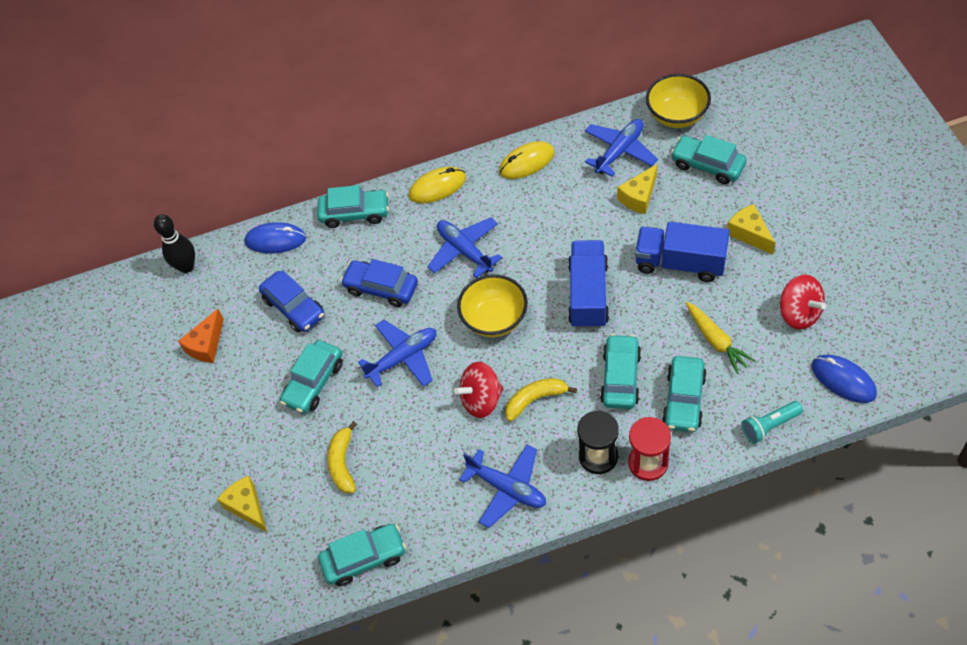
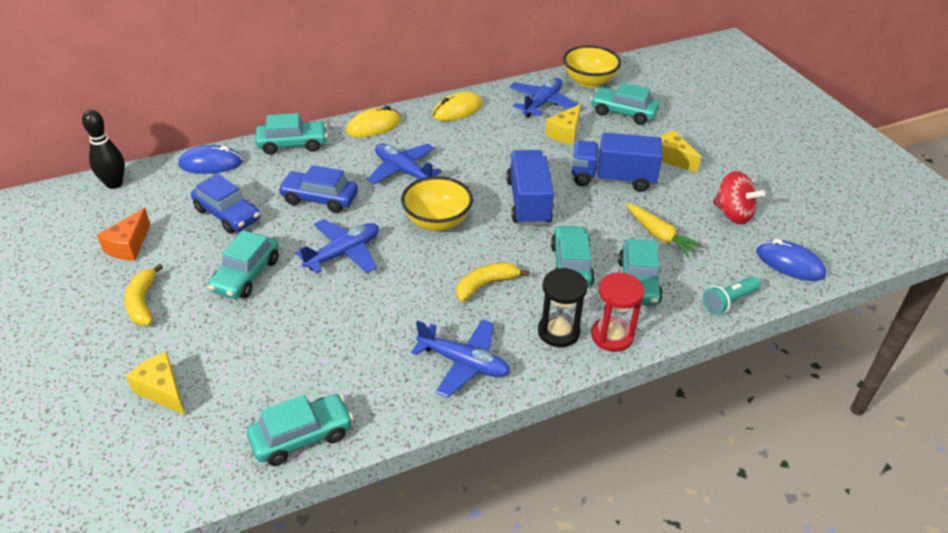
camera: 15 degrees left, 15 degrees down
(343, 463) = (277, 345): yellow banana -> yellow banana (142, 303)
(481, 400) = (429, 286): red spinning top -> none

